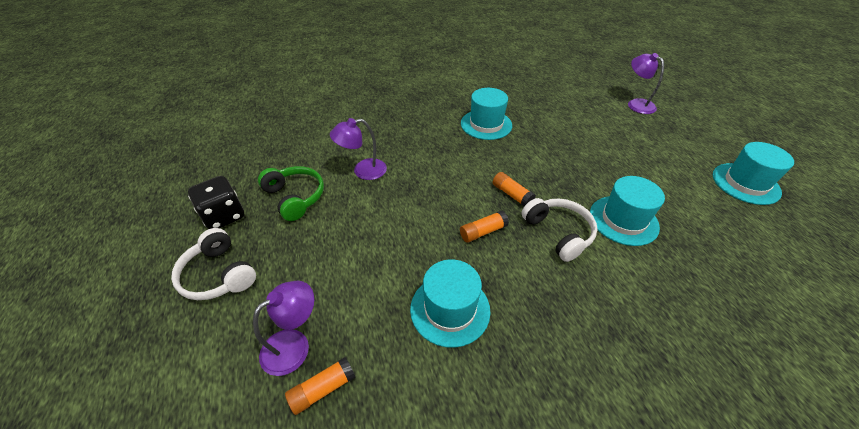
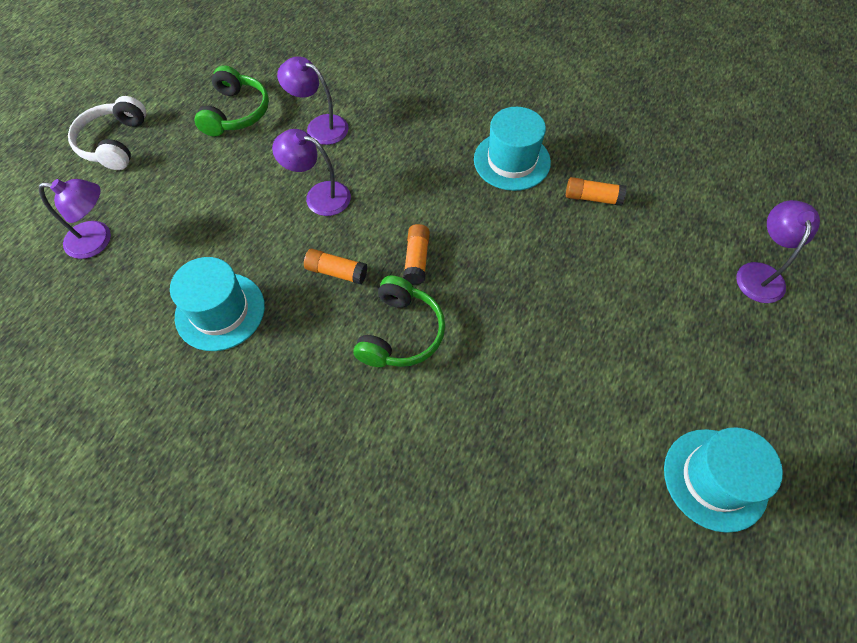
camera: 45 degrees right, 15 degrees up
(224, 216) = (170, 91): black dice -> none
(323, 389) = (78, 287): orange glue stick -> orange glue stick (592, 198)
(415, 203) = (319, 196): none -> purple lamp
(558, 233) = (401, 333): white headphones -> green headphones
(623, 220) = (485, 380): turquoise hat -> none

